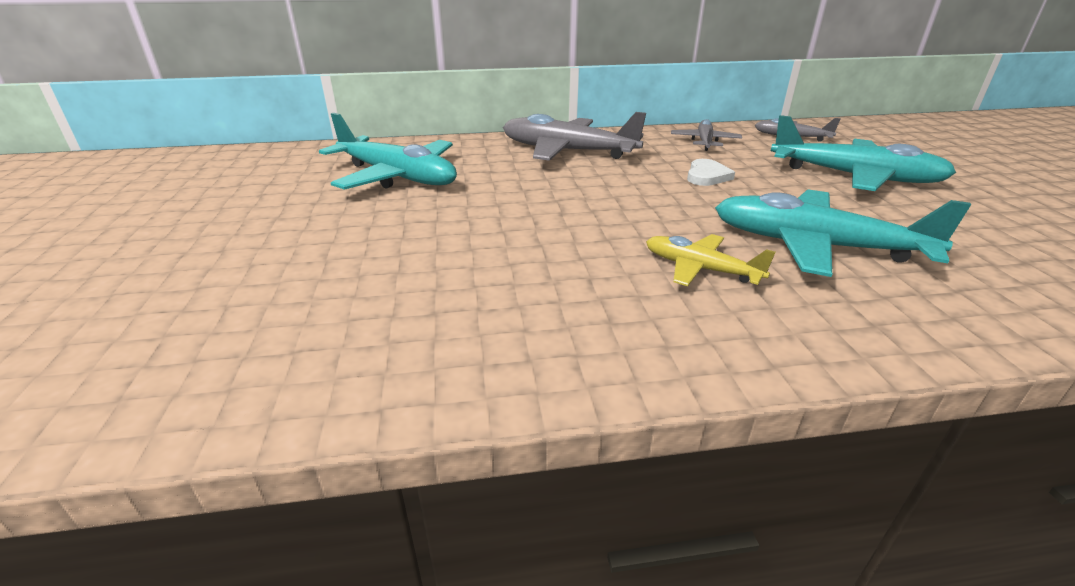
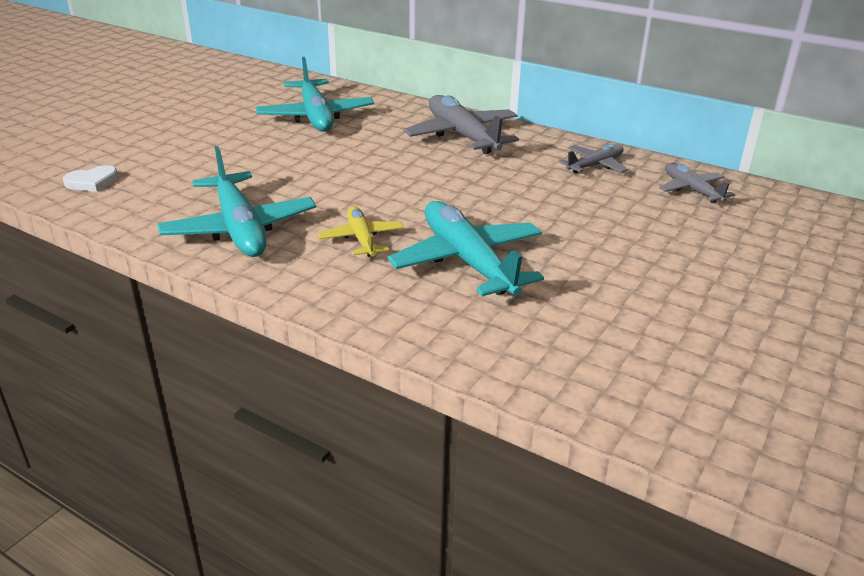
camera: 40 degrees right, 0 degrees up
(707, 176) = (520, 191): white heart -> white heart (92, 182)
(853, 176) = (646, 239): turquoise plane -> turquoise plane (240, 228)

